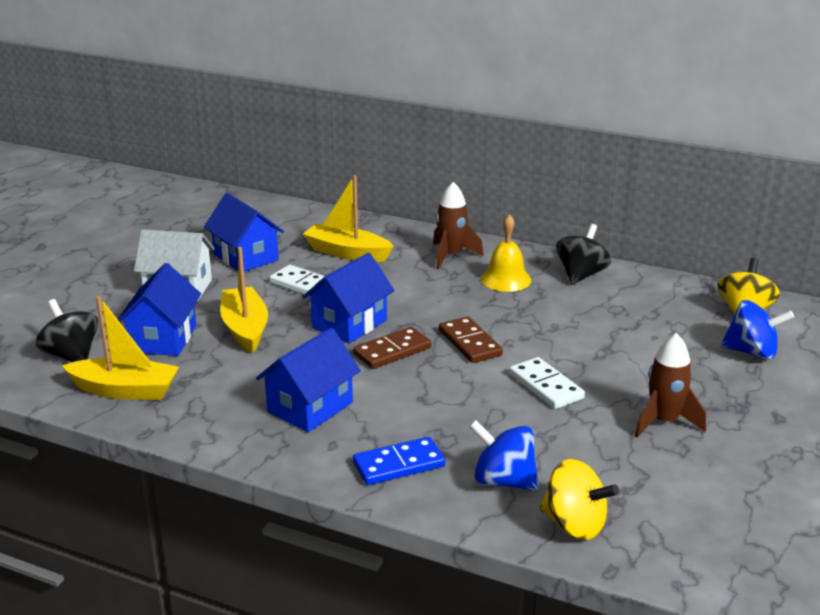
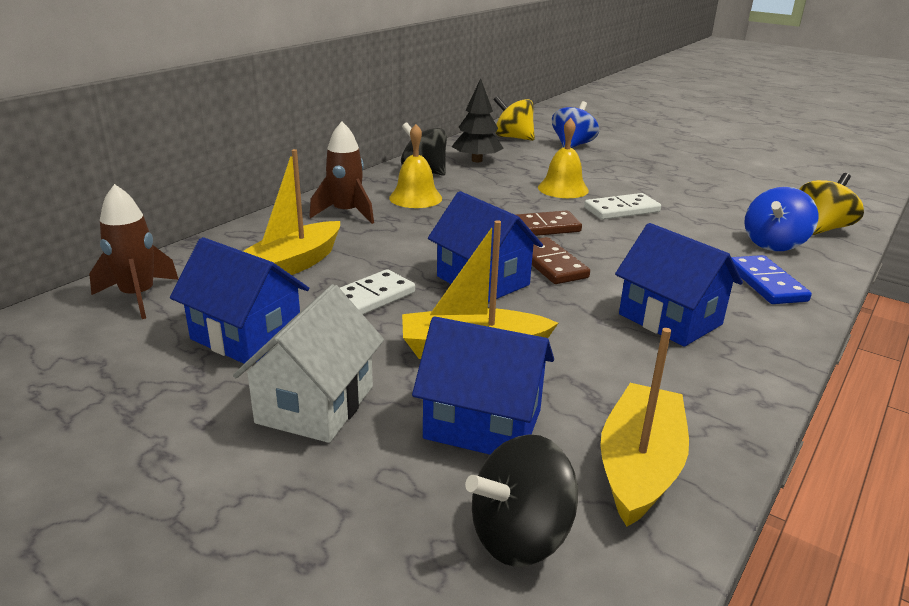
camera: 80 degrees left, 0 degrees up
(246, 257) = (246, 336): blue house -> blue house turned 60 degrees clockwise
(586, 351) = (563, 189): none -> yellow bell
(638, 298) = (477, 160): none -> black tree
(663, 422) = (672, 183): brown rocket -> brown rocket (138, 296)

